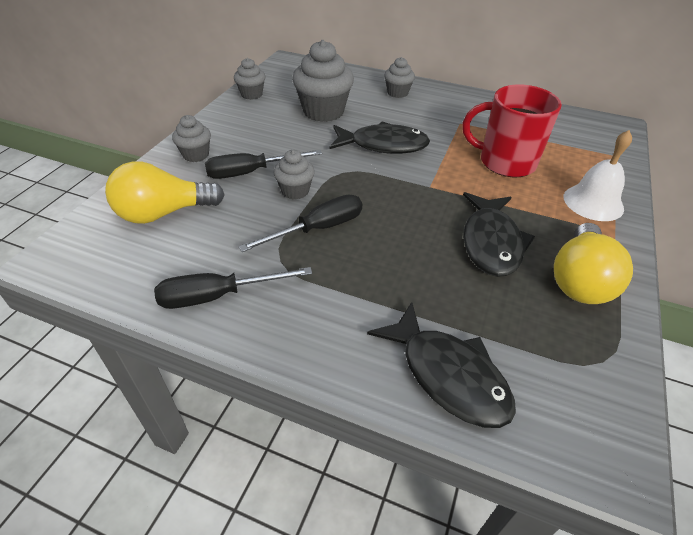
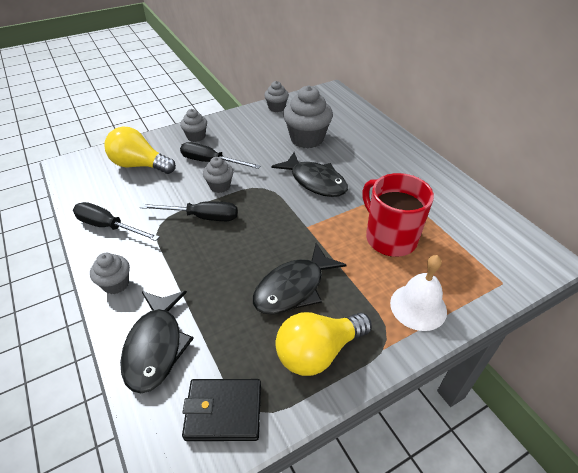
camera: 40 degrees right, 0 degrees up
(397, 93) = (380, 146): grey cupcake -> grey cupcake (116, 284)
(584, 382) = (223, 411): none -> black wallet

